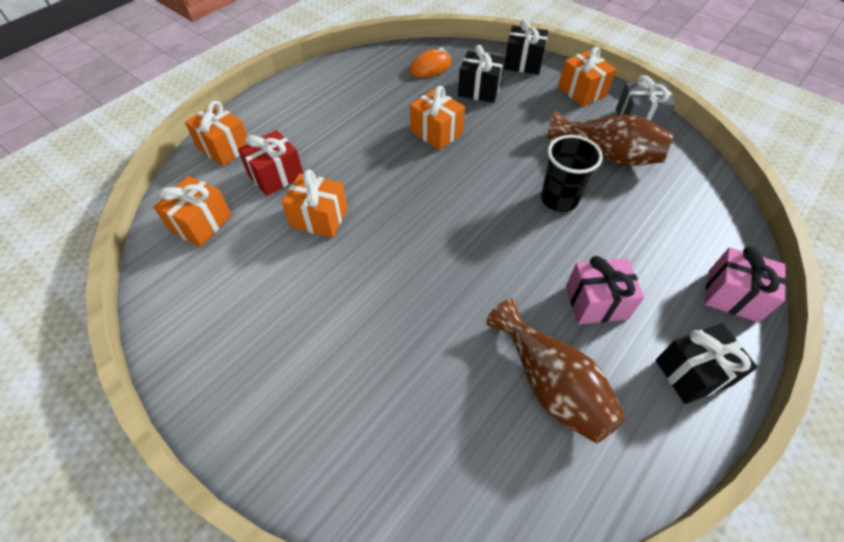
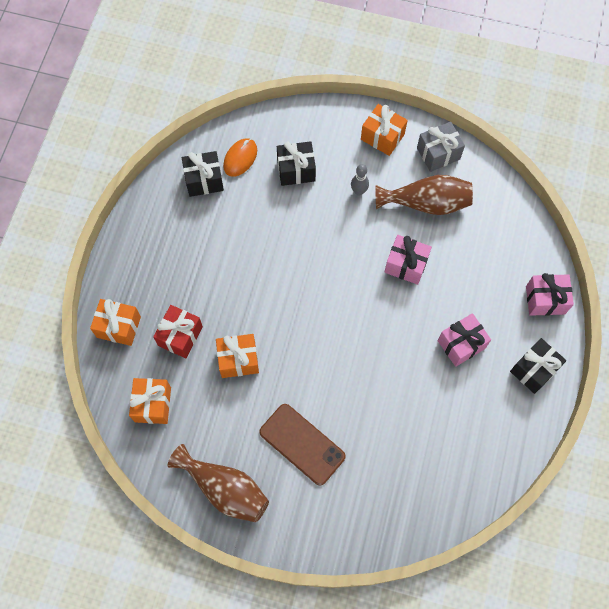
camera: 25 degrees left, 15 degrees up
(333, 331) = (302, 444): none -> brown phone
(436, 132) = (283, 235): orange gift -> none
(523, 63) = (319, 119): black gift -> black gift (204, 180)
(535, 123) = (359, 191): none -> grey bowling pin
(550, 384) = (453, 417): brown vase -> brown vase (225, 489)
(559, 199) = (406, 265): black cup -> pink gift

